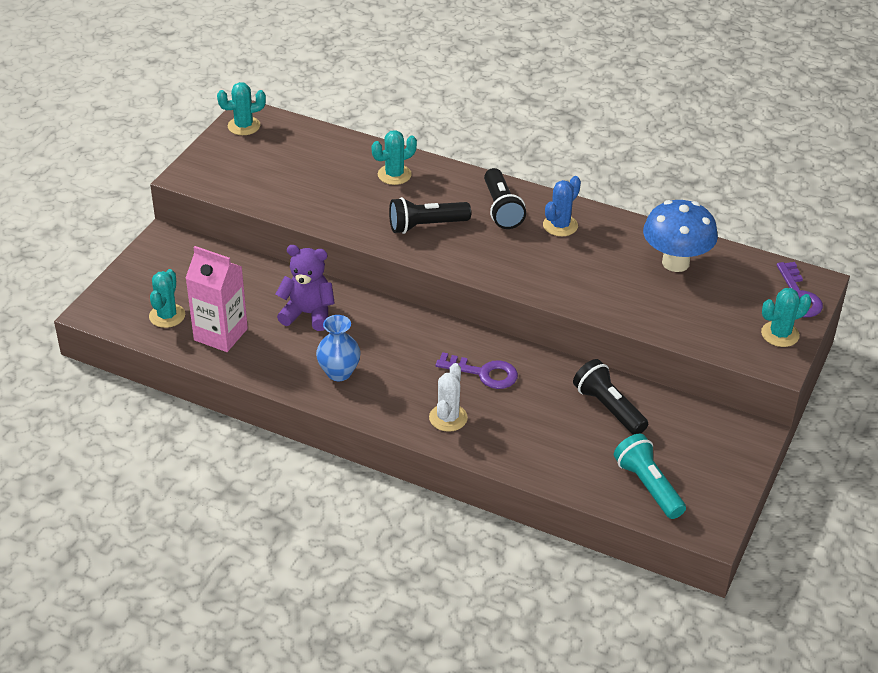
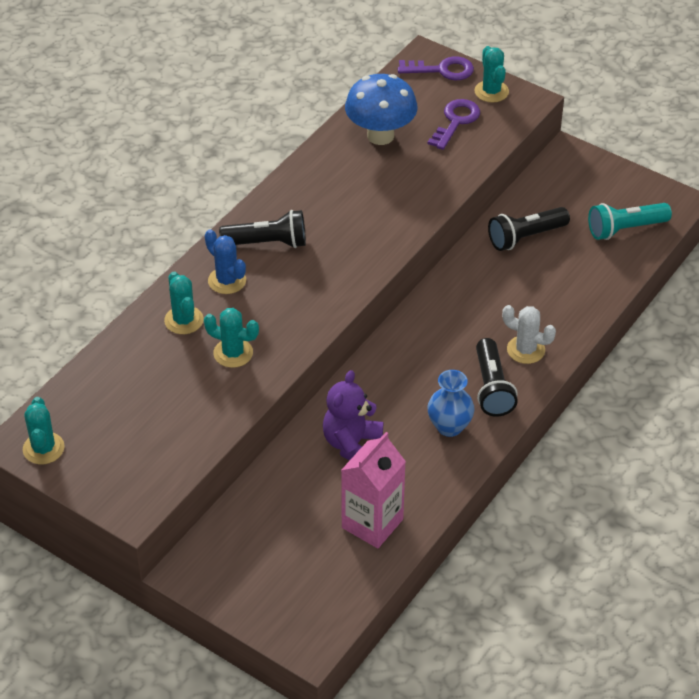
camera: 80 degrees left, 5 degrees up
(167, 316) = (331, 572): turquoise cactus -> turquoise cactus (233, 353)
(426, 226) = (282, 304): black flashlight -> black flashlight (492, 388)
(483, 373) = (466, 316): purple key -> purple key (455, 121)
(560, 225) = (305, 204): blue cactus -> blue cactus (227, 281)

